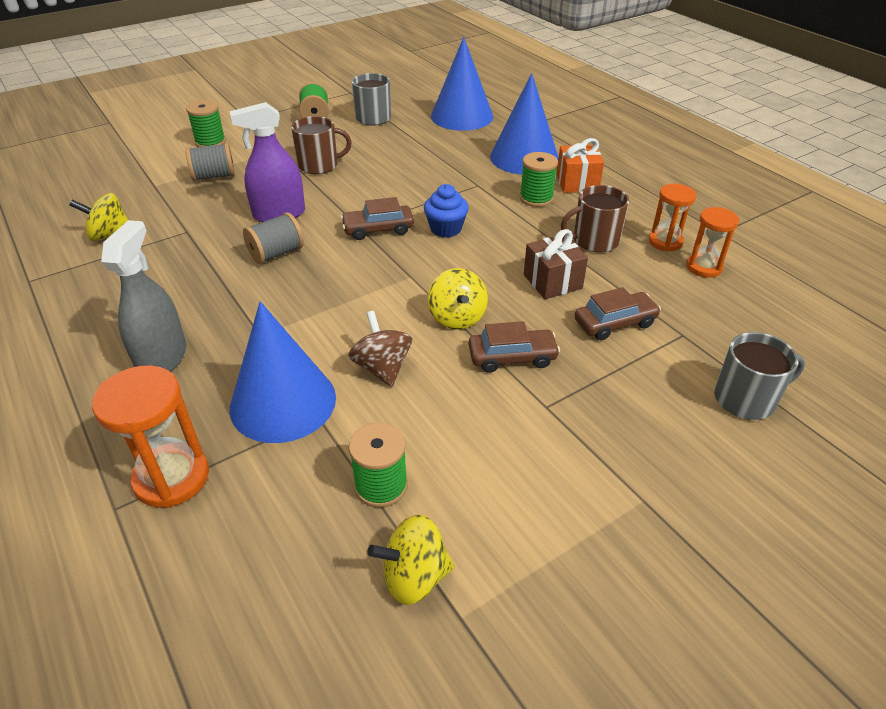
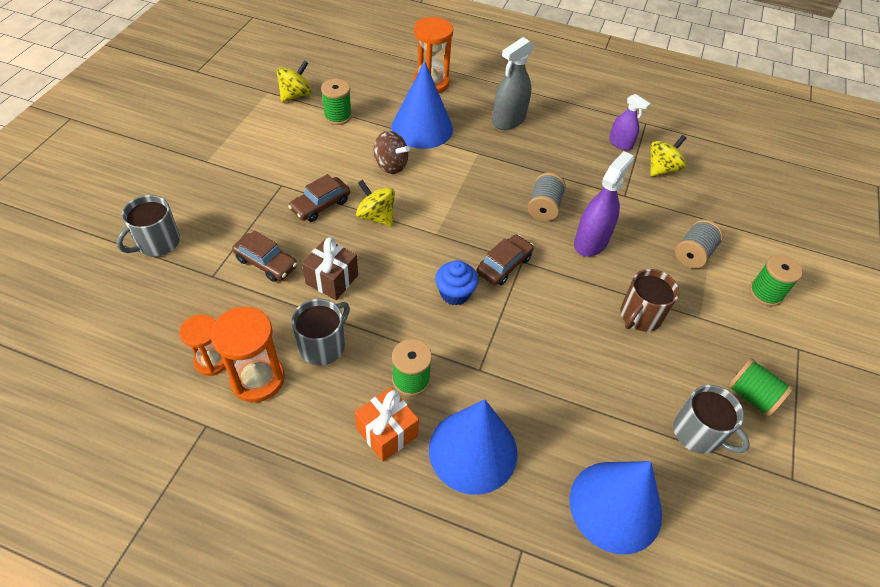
camera: 140 degrees right, 10 degrees up
(97, 273) = (620, 143): none -> purple spray bottle
(162, 358) = (508, 120): grey spray bottle -> grey spray bottle turned 75 degrees clockwise
(594, 241) = (323, 345): brown mug -> grey mug
(615, 323) = (266, 263): brown car -> brown car turned 90 degrees counterclockwise
(665, 242) = (257, 379): orange hourglass -> orange hourglass, size x1.52

